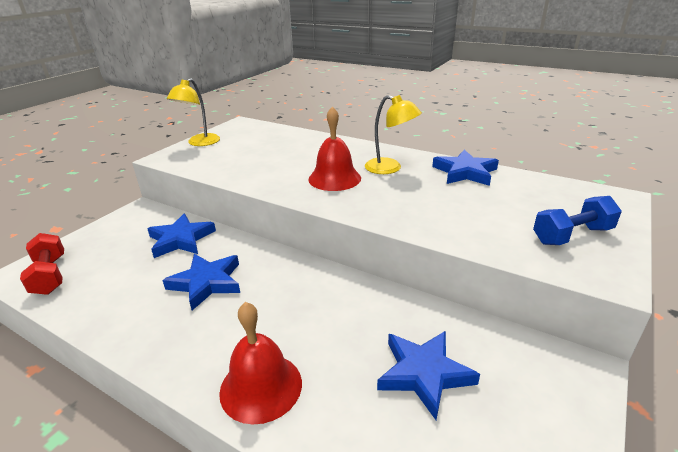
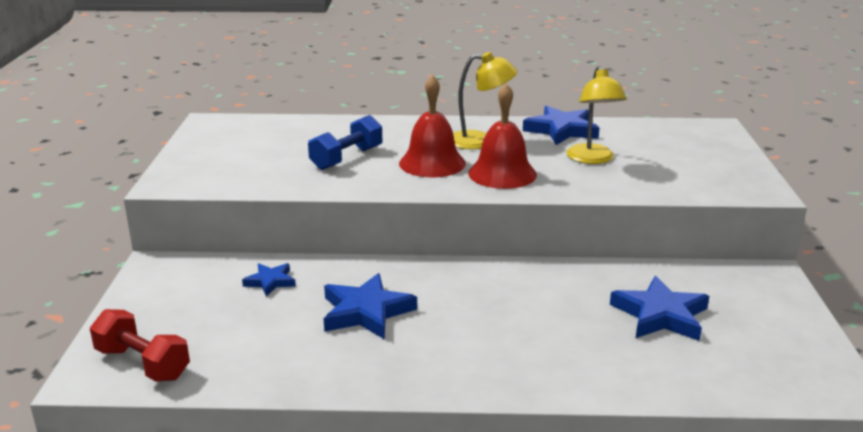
camera: 30 degrees left, 5 degrees down
(181, 239) = (270, 282): blue star -> blue star, size x0.57
(199, 143) = (190, 157): yellow lamp -> yellow lamp (592, 159)
(261, 387) = (535, 369): red bell -> red bell (502, 174)
(572, 235) = (708, 166): blue dumbbell -> blue dumbbell (346, 158)

